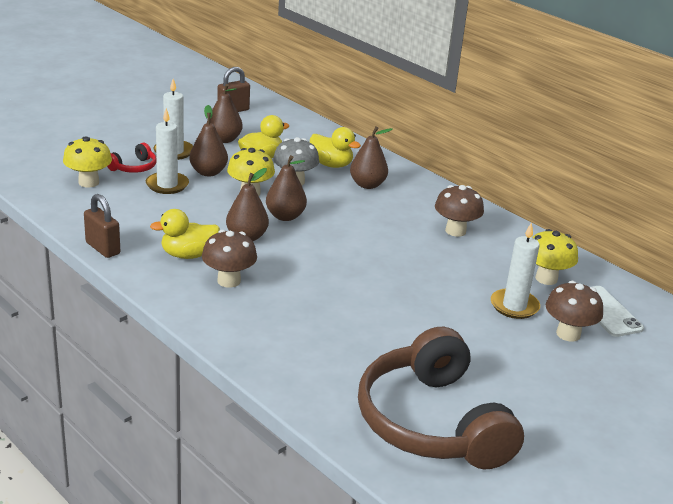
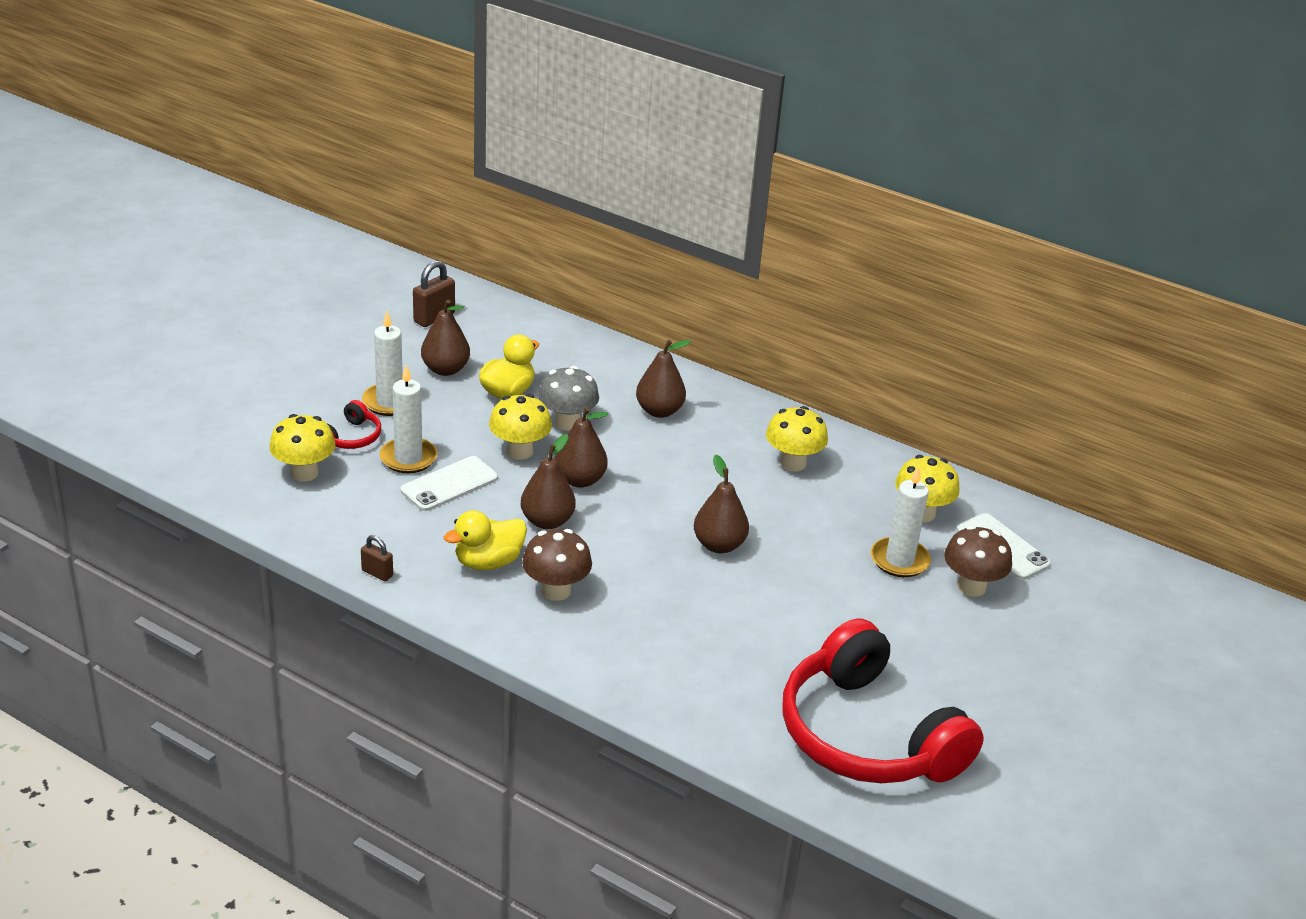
camera: 15 degrees left, 5 degrees up
(103, 248) = (377, 573): brown padlock -> brown padlock, size x0.60
(187, 204) = (449, 484): none -> white phone
(208, 172) = (451, 428): brown pear -> brown pear (719, 545)
(331, 164) = (601, 386): yellow duck -> none
(432, 422) = (867, 735): brown headphones -> red headphones
(455, 231) = (793, 463): brown mushroom -> yellow mushroom

